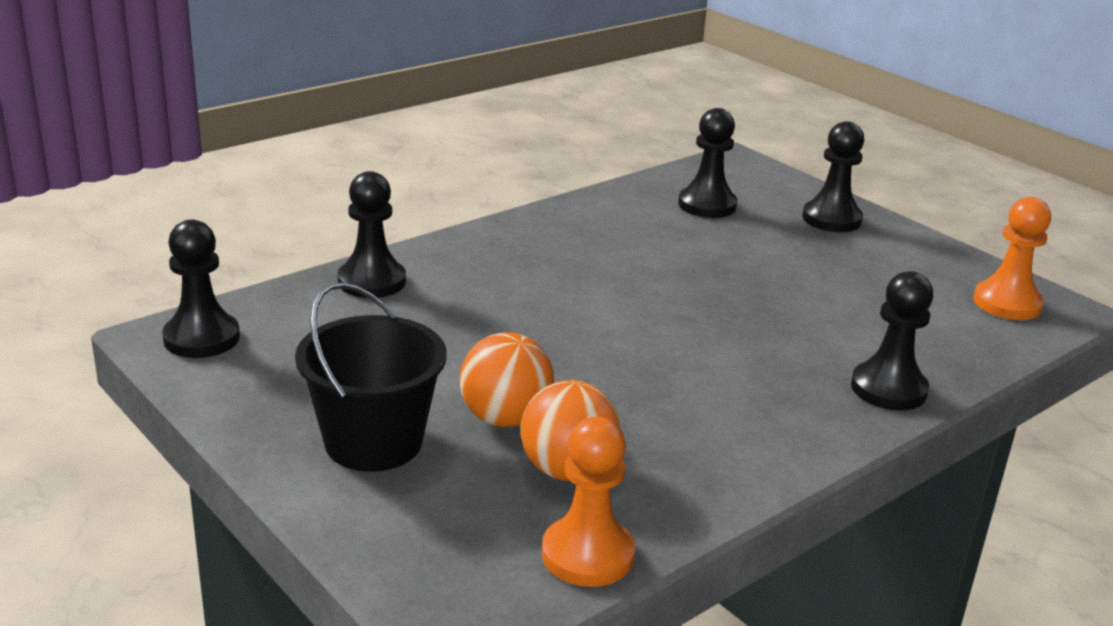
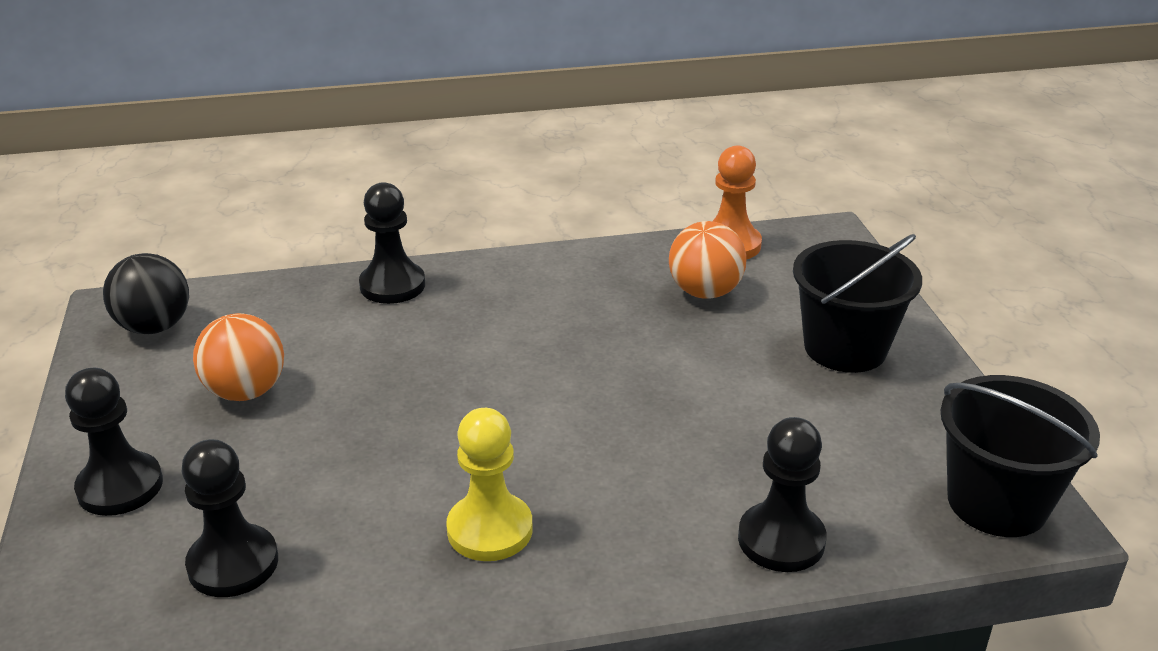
camera: 150 degrees left, 5 degrees up
(201, 338) = (997, 502): black pawn -> black bucket
(505, 418) = (726, 340): orange ball -> orange ball (246, 391)
(576, 247) = (490, 530): none -> yellow pawn
(1007, 303) = (154, 327): orange pawn -> black ball

